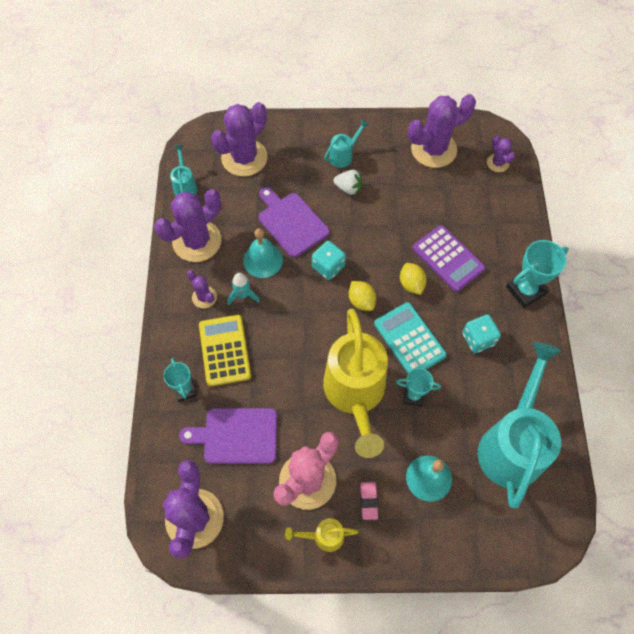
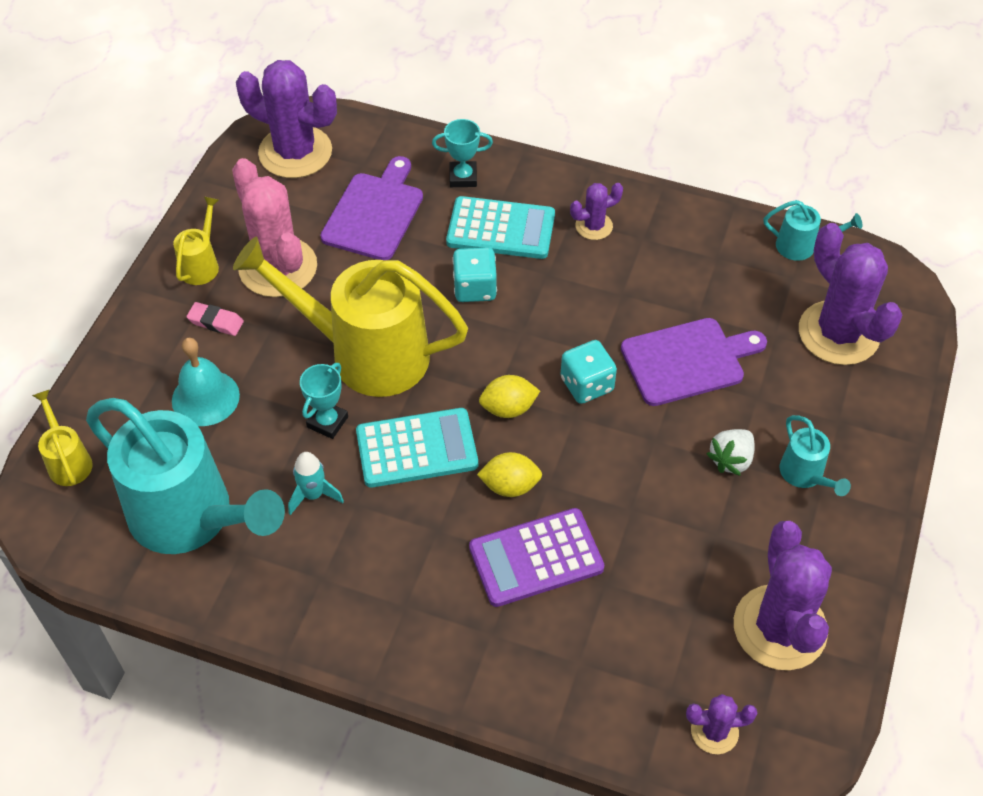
camera: 110 degrees right, 10 degrees down
(197, 241) = (693, 238): purple cactus -> none
(225, 350) = (501, 229): yellow calculator -> turquoise calculator
(243, 295) = (579, 269): turquoise rocket -> turquoise rocket (313, 495)
(263, 260) = (630, 307): turquoise bell -> none
(478, 339) = (373, 542): turquoise dice -> turquoise dice (475, 288)
(512, 543) = (68, 461): none -> yellow watering can
(525, 290) = (426, 654): turquoise trophy -> none

